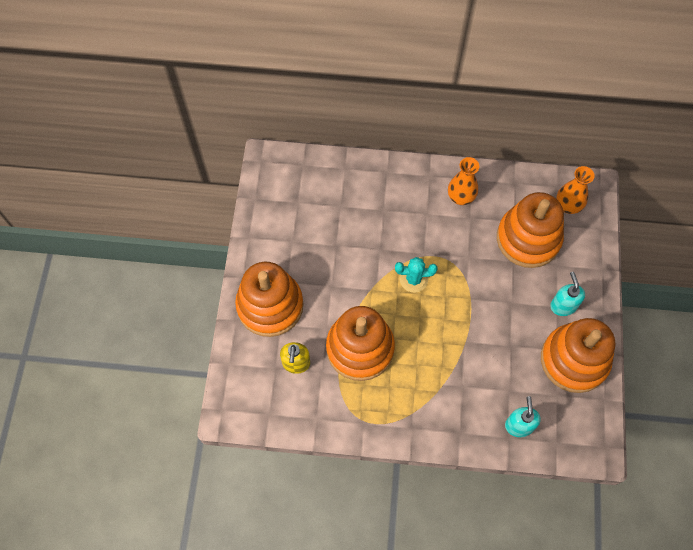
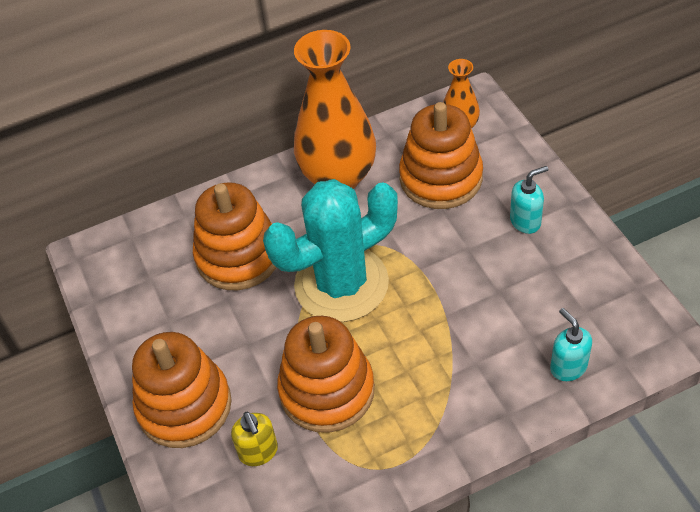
camera: 25 degrees left, 15 degrees down
(413, 279) = (341, 284): turquoise cactus -> turquoise cactus, size x2.45
(460, 197) = (338, 177): orange vase -> orange vase, size x2.05
(563, 306) = (525, 221): turquoise soap dispenser -> turquoise soap dispenser turned 105 degrees clockwise
(574, 360) = (577, 267): orange stacking toy -> orange stacking toy (238, 256)

